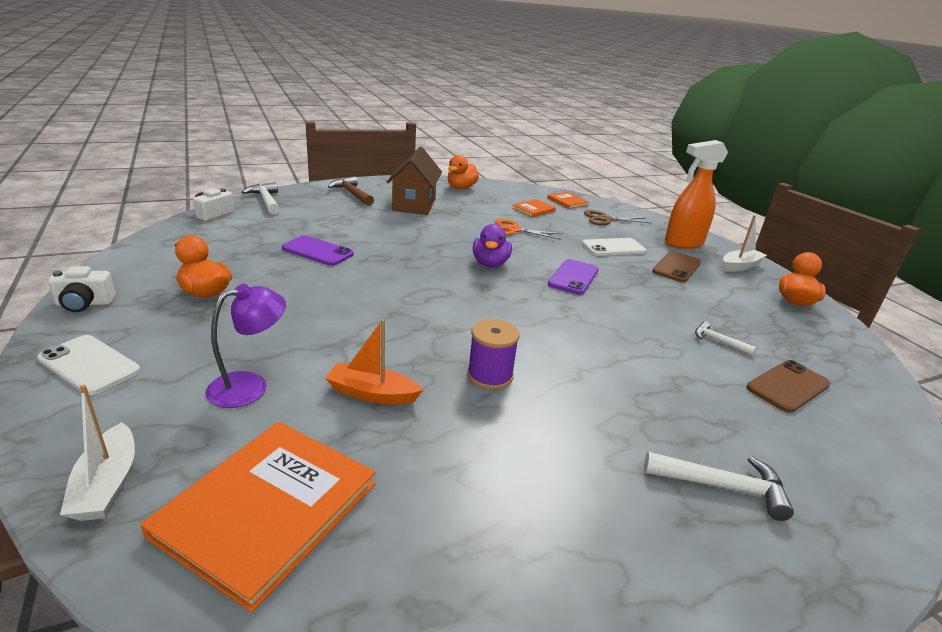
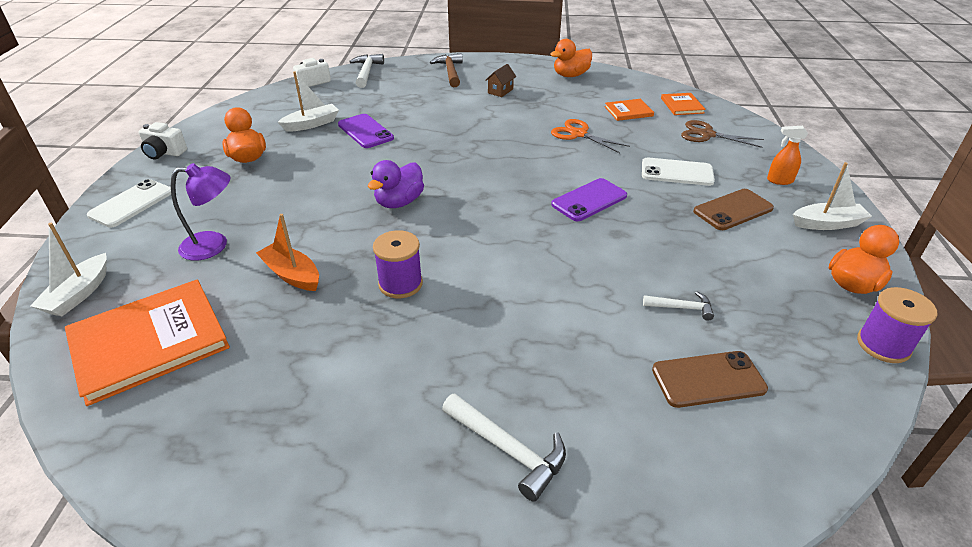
camera: 30 degrees right, 10 degrees up
(89, 365) = (131, 203): white phone -> white phone turned 60 degrees clockwise
(251, 252) = (312, 124): none -> white boat
(414, 205) = (500, 91): brown house -> brown house, size x0.45
(490, 264) = (513, 170): purple duck -> purple duck (399, 202)
(683, 243) = (779, 180): orange spray bottle -> orange spray bottle, size x0.47
(718, 341) = (681, 308): white hammer -> white hammer turned 120 degrees clockwise
(851, 335) = (883, 345): none -> purple spool

